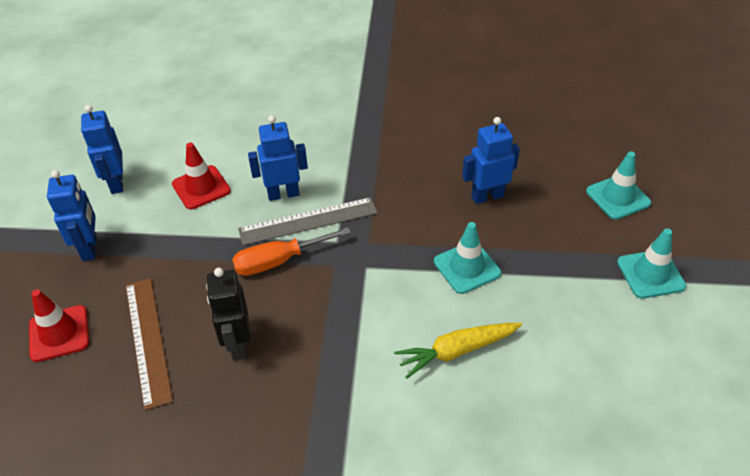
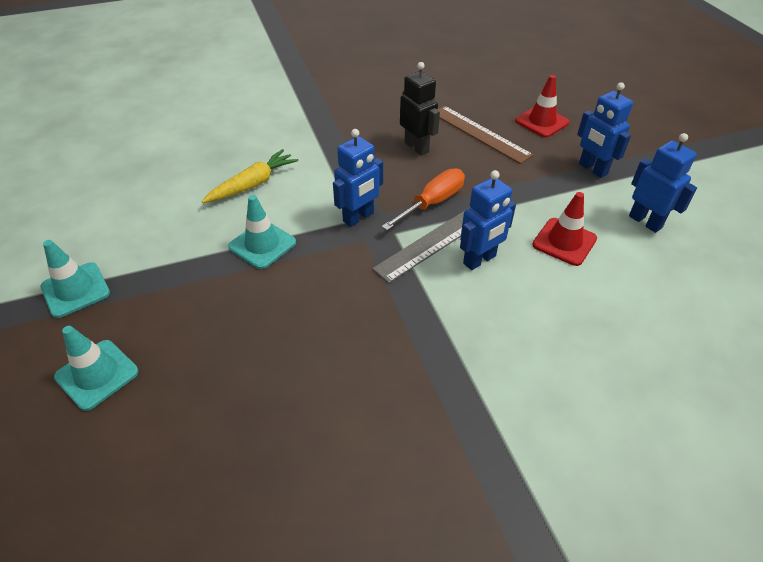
camera: 155 degrees right, 0 degrees up
(487, 196) = (260, 325): blue robot -> blue robot (358, 217)

